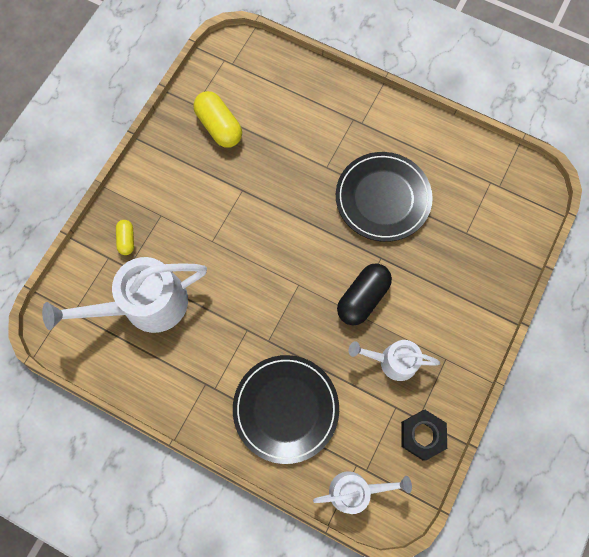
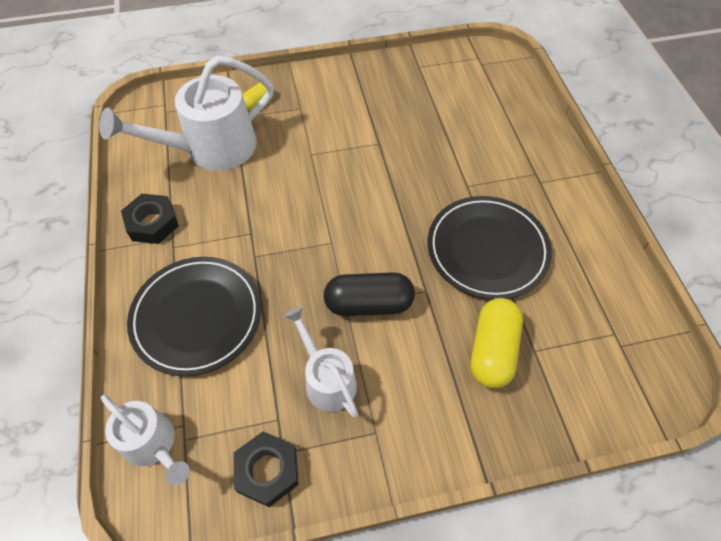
camera: 50 degrees right, 15 degrees down
(144, 305) = (210, 149): white watering can -> white watering can turned 60 degrees counterclockwise
(181, 389) = (152, 223): none -> black nut
(219, 127) = (417, 92): yellow capsule -> yellow capsule (492, 350)

